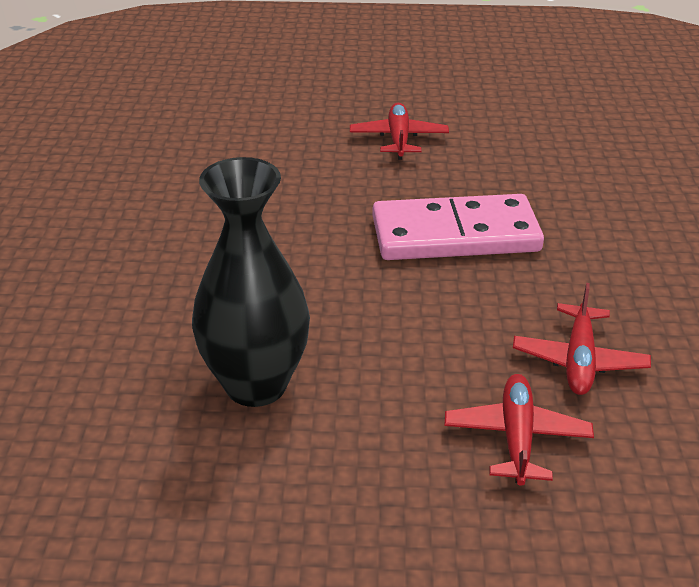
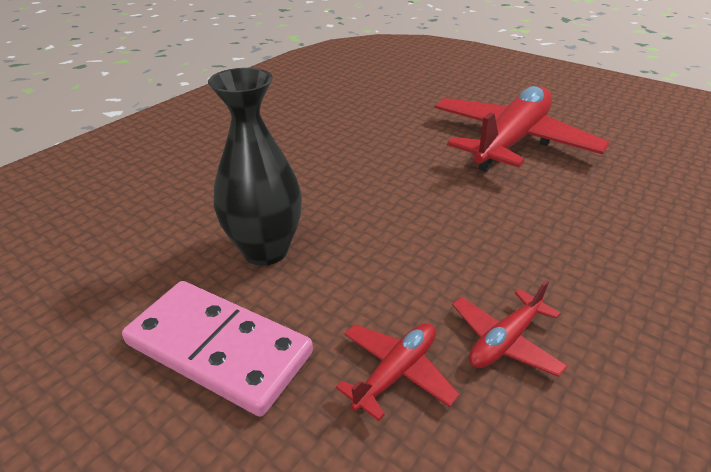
camera: 35 degrees right, 0 degrees up
(398, 139) = (511, 142): red plane -> red plane, size x2.29
(455, 234) = (492, 212): pink domino -> pink domino (219, 348)

